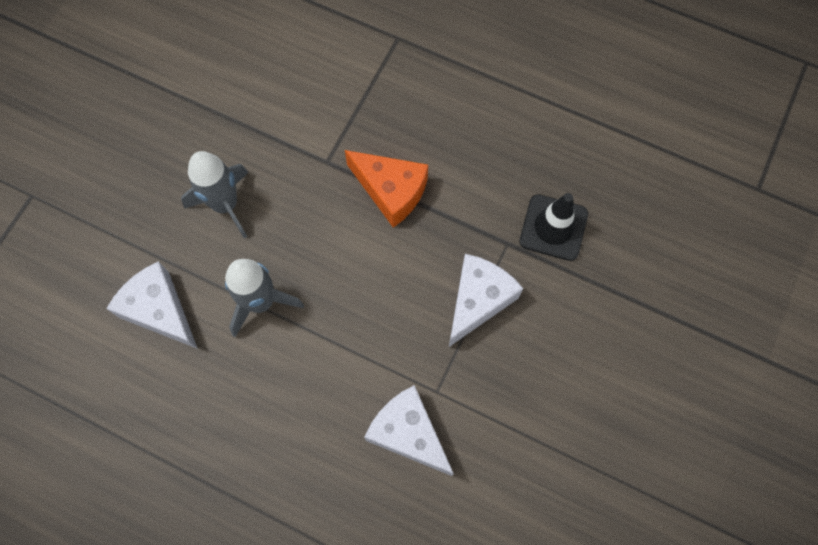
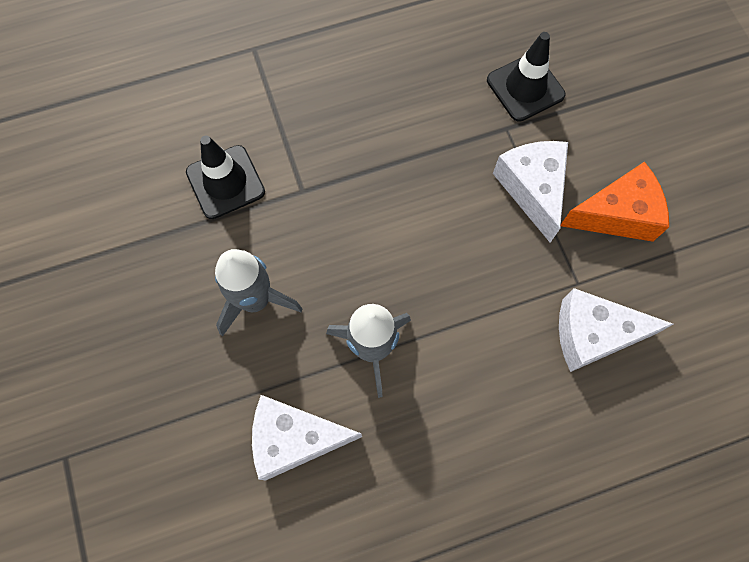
camera: 45 degrees left, 0 degrees up
(286, 112) = (225, 182): none -> black traffic cone
(391, 191) = (379, 168): orange cheese -> orange cheese (617, 214)

